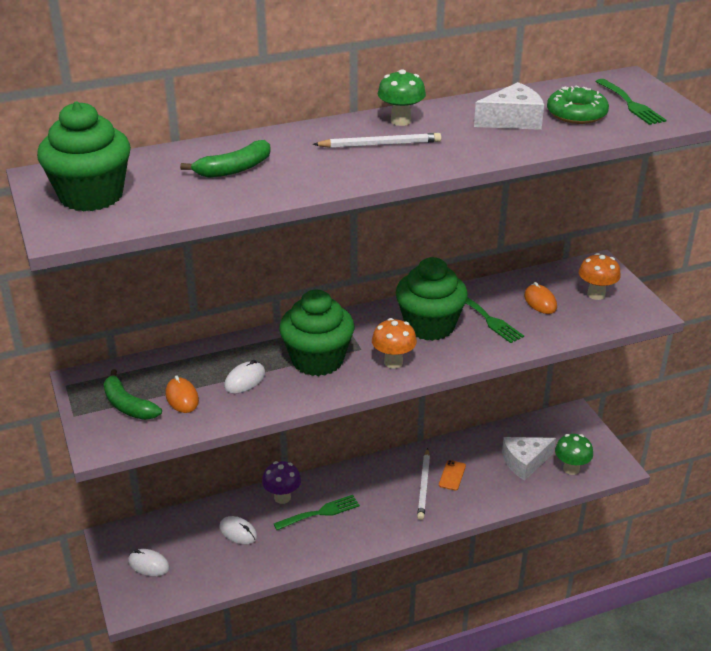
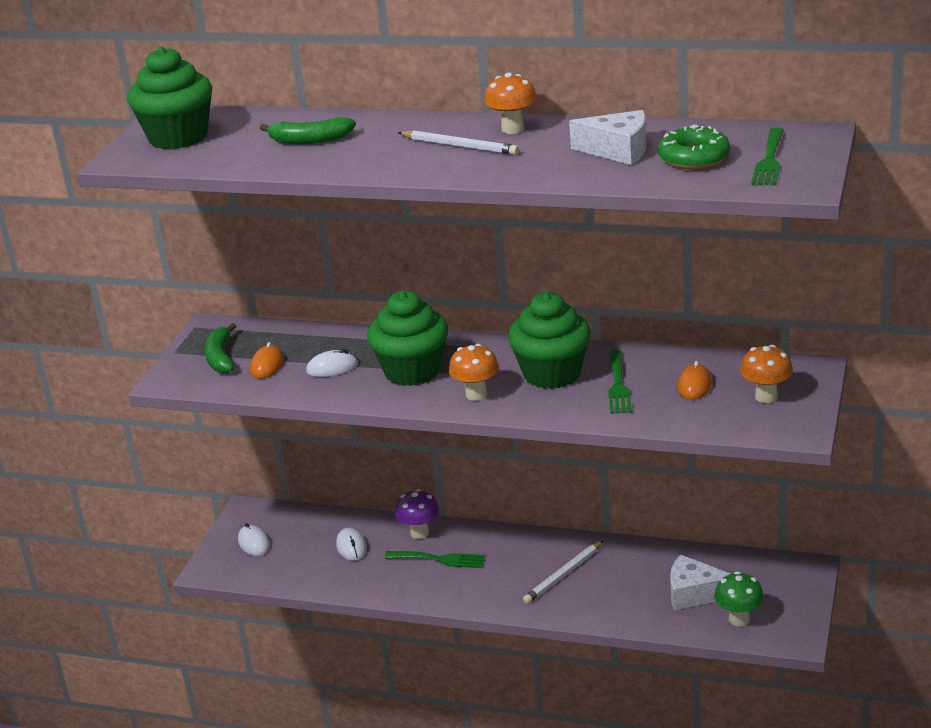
camera: 40 degrees right, 5 degrees down
(400, 121) = (512, 129): green mushroom -> orange mushroom
(452, 475) = (603, 576): orange phone -> none

